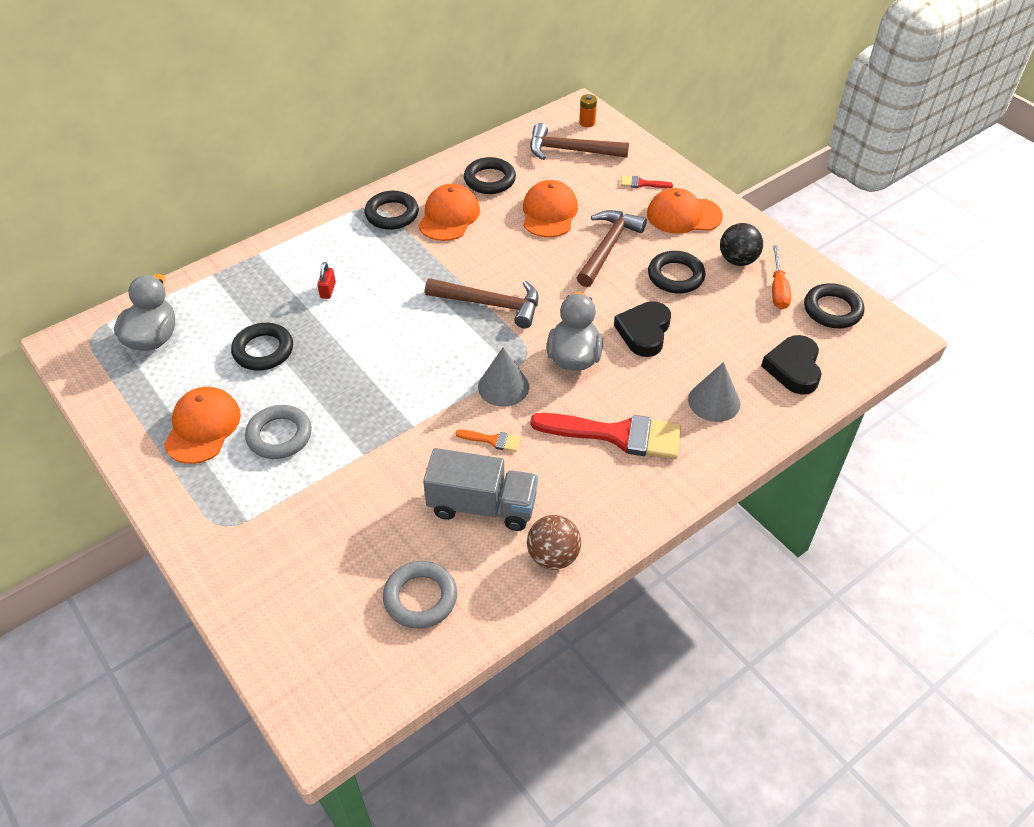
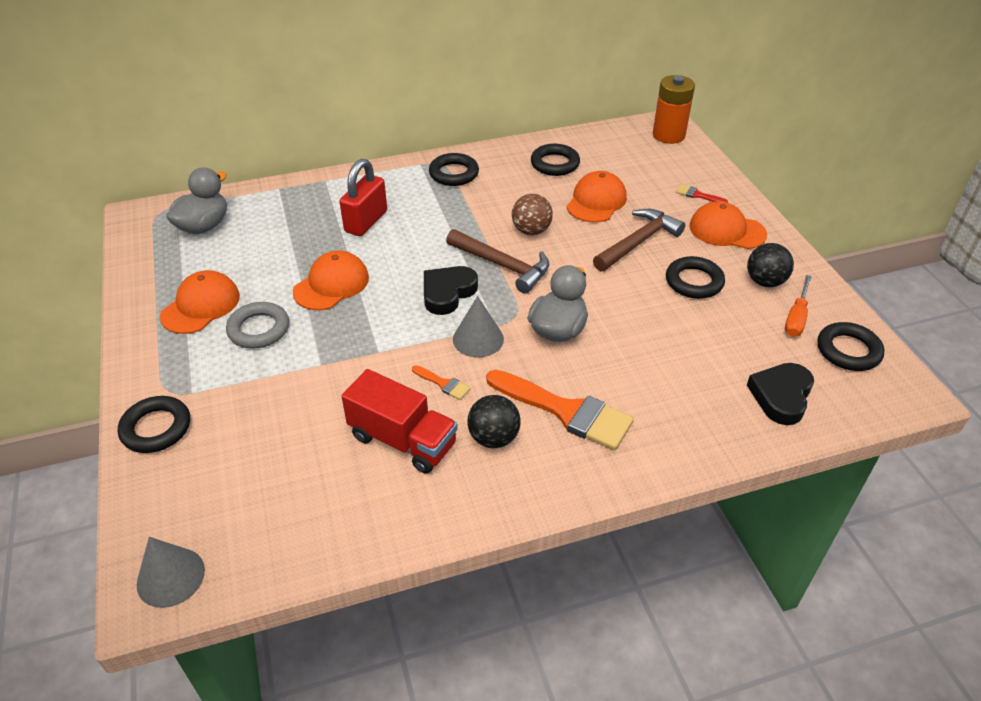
camera: 20 degrees right, 5 degrees down
(263, 350) = (285, 257): black ring -> black ring (156, 428)
(328, 290) = (366, 221): red padlock -> red padlock, size x2.16
(420, 598) = (301, 508): grey ring -> none
(449, 216) = (503, 185): orange cap -> orange cap (331, 284)
(482, 506) = (402, 440): grey truck -> red truck
(553, 556) = (446, 508): brown ball -> brown ball (531, 231)
(564, 479) = (493, 438): none -> black ball
(570, 150) = (641, 155): brown hammer -> none
(587, 122) = (668, 135): orange battery -> orange battery, size x2.12
(617, 435) = (566, 411): red brush -> orange brush
(644, 332) = (638, 324): black heart -> black heart (447, 293)
(714, 401) = (680, 406): grey cone -> grey cone (170, 577)

